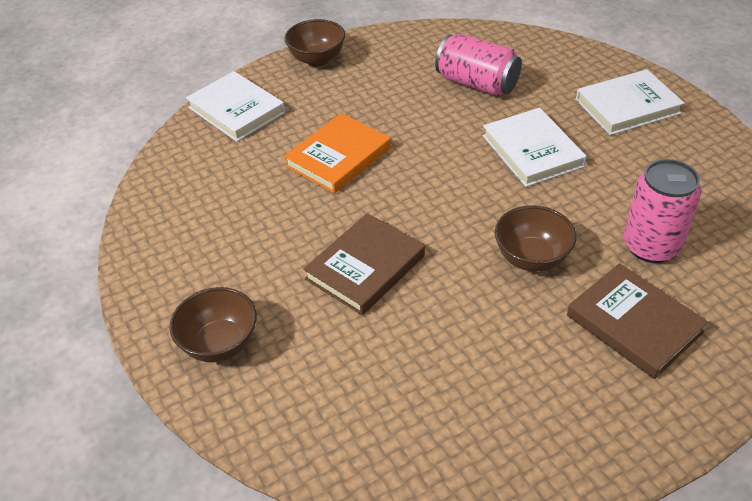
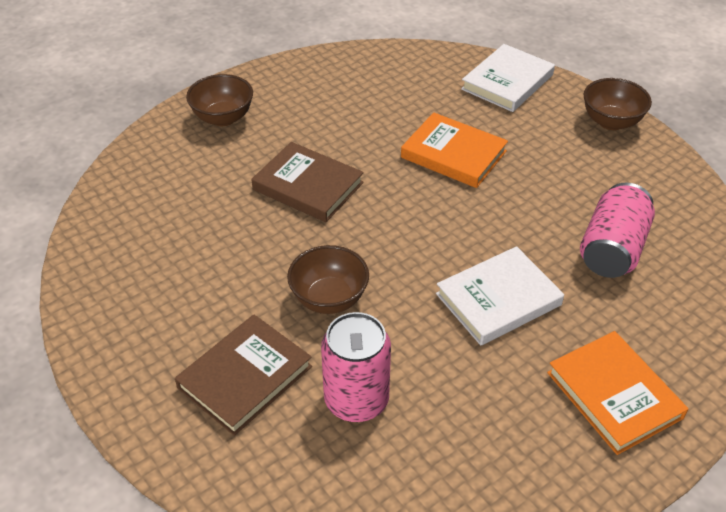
camera: 80 degrees right, 0 degrees up
(627, 106) = (614, 395): white book -> orange book

